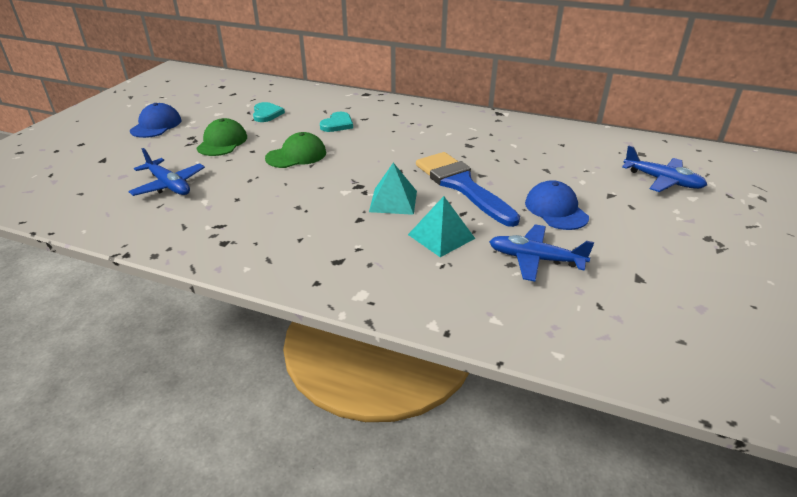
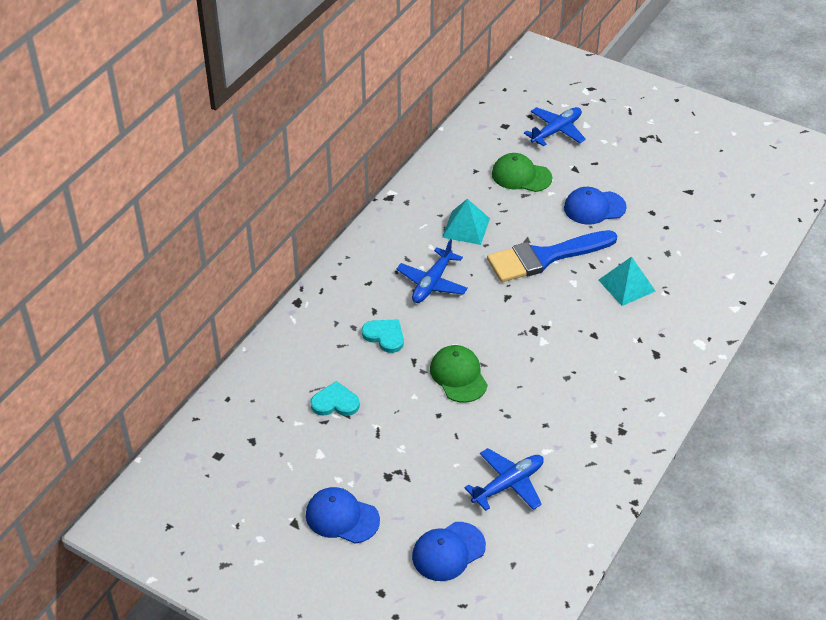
camera: 80 degrees left, 10 degrees up
(107, 165) = (448, 551): none -> blue cap
(222, 142) = (409, 444): green cap -> green cap (521, 176)
(393, 201) = (566, 308): turquoise pyramid -> turquoise pyramid (466, 227)
(535, 259) = (662, 238): blue plane -> blue plane (432, 283)

